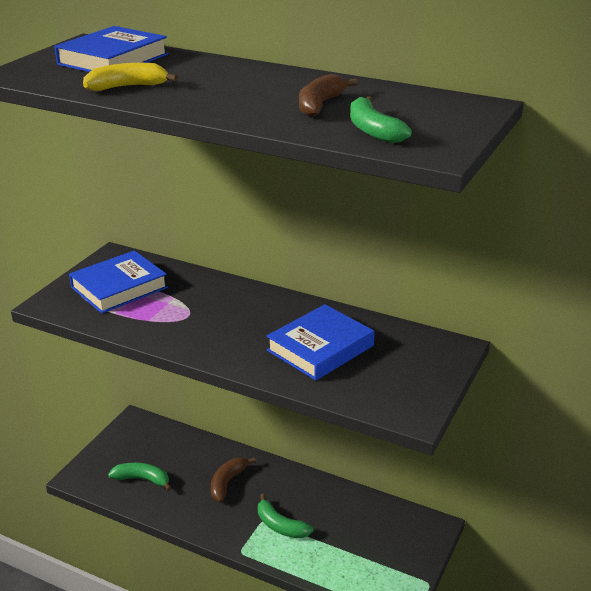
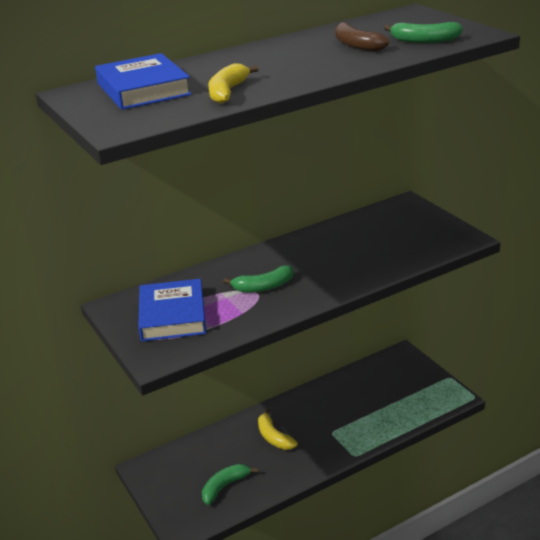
camera: 55 degrees left, 0 degrees up
(227, 483) = (274, 437): brown banana -> yellow banana
(280, 526) = (344, 425): green banana -> green banana (263, 287)
(320, 348) = (360, 249): blue book -> none

